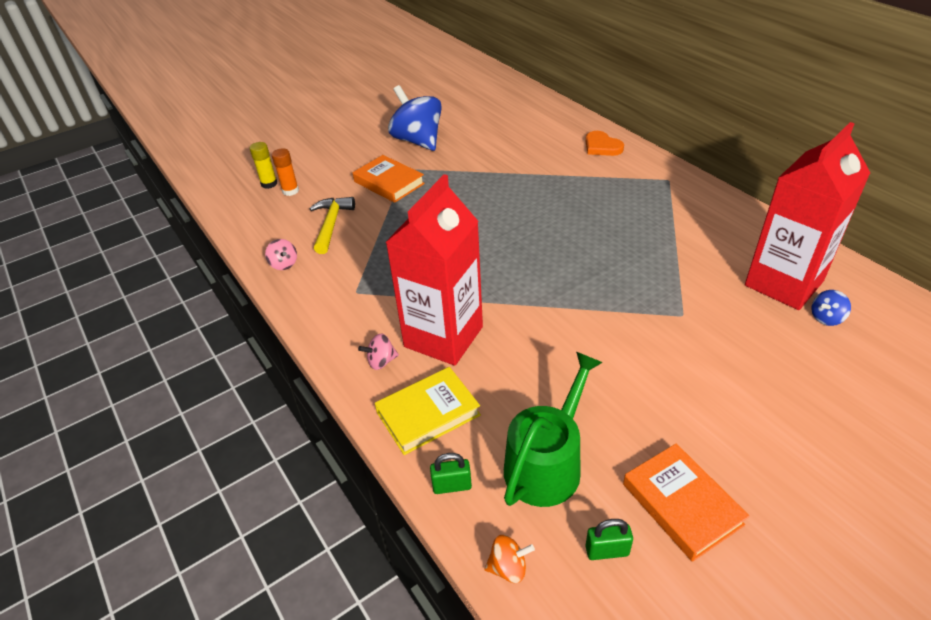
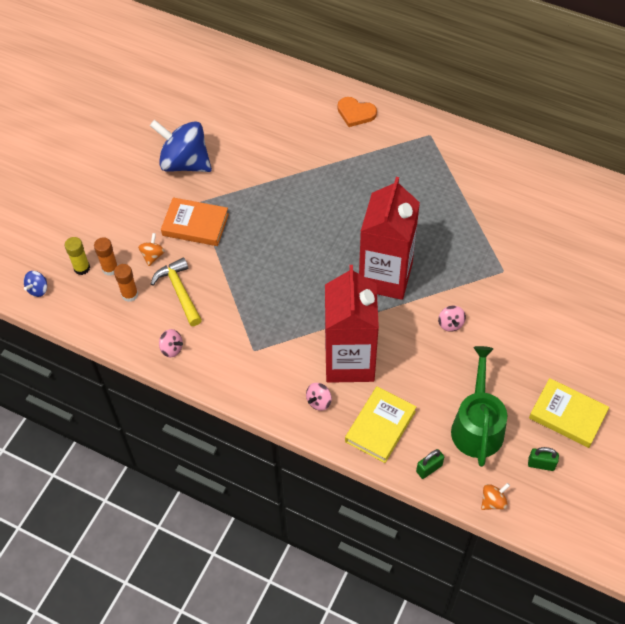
camera: 30 degrees left, 15 degrees up
(288, 213) = (130, 294): none -> orange glue stick
(333, 193) = (153, 255): none -> orange spinning top
(584, 343) = (450, 324): none -> pink spinning top
(607, 551) = (541, 464): green padlock -> green padlock turned 45 degrees clockwise
(681, 504) = (567, 415): orange book -> yellow book
(783, 283) = (557, 214): red carton -> red carton (385, 276)
(826, 318) = (595, 235): blue spinning top -> blue spinning top (38, 289)

